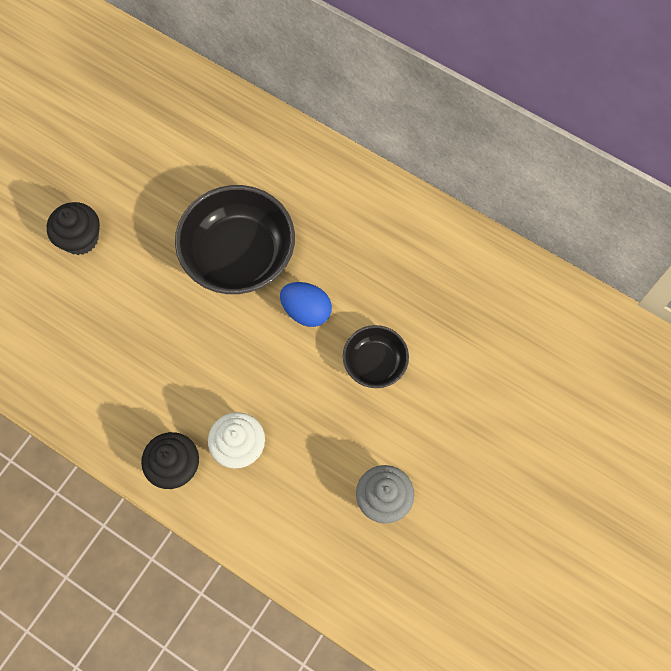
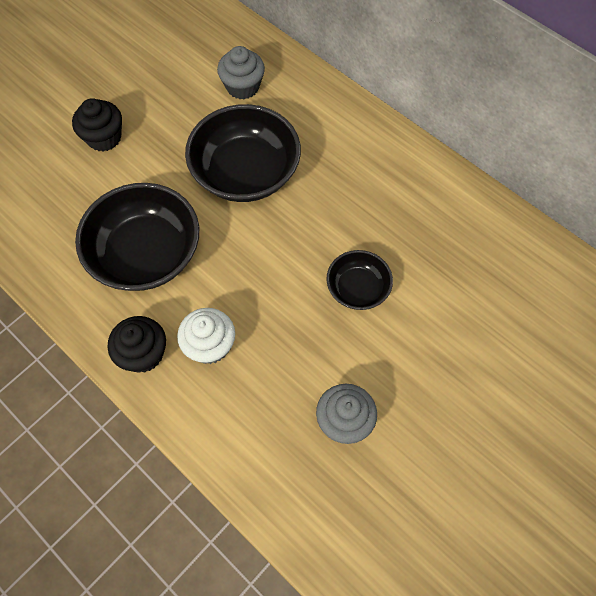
camera: 10 degrees right, 5 degrees down
(154, 361) = (146, 254): none -> black bowl
(216, 155) = (242, 87): none -> grey cupcake
(306, 311) = (299, 231): blue egg -> none

